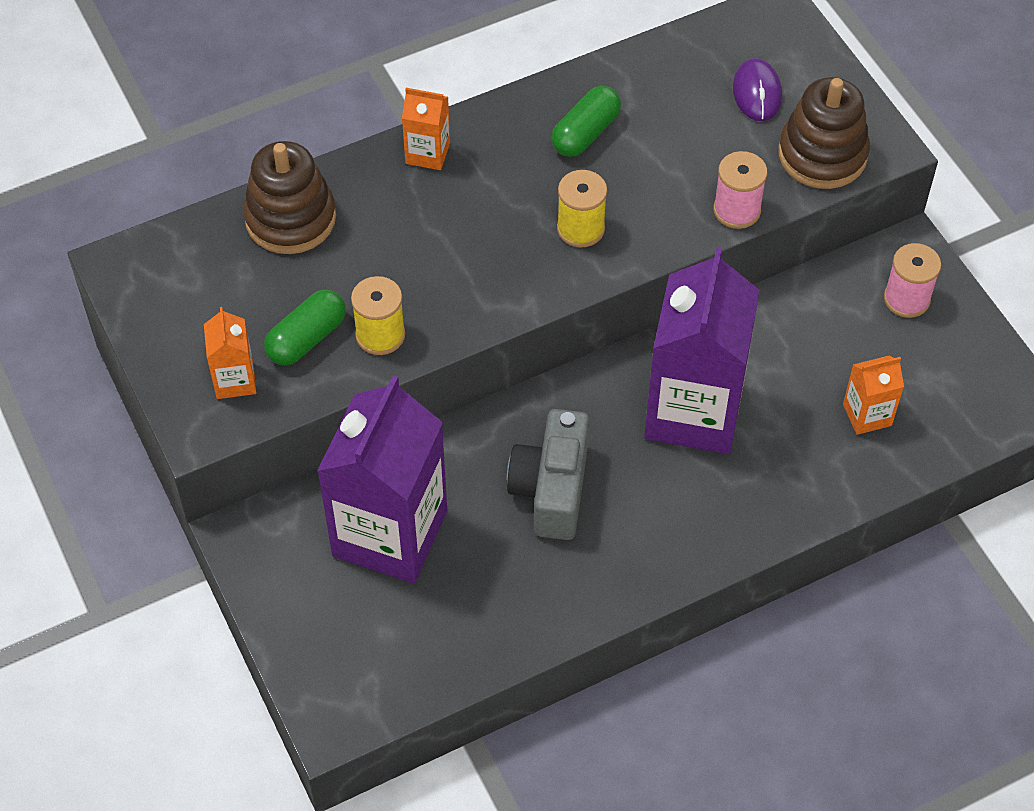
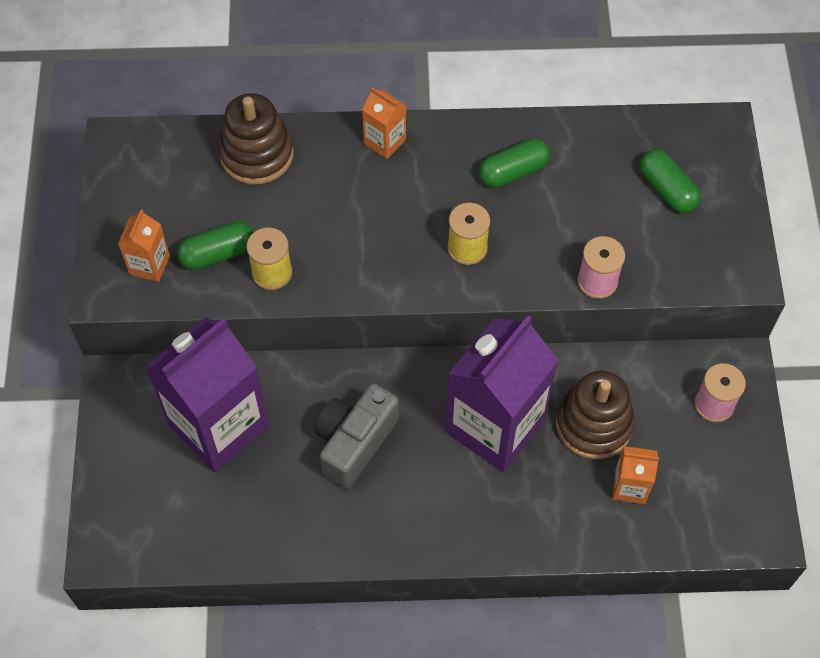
camera: 25 degrees right, 5 degrees up
(757, 92) = (667, 190): purple mouse -> green capsule
(822, 155) = (691, 262): brown stacking toy -> brown stacking toy (594, 424)

